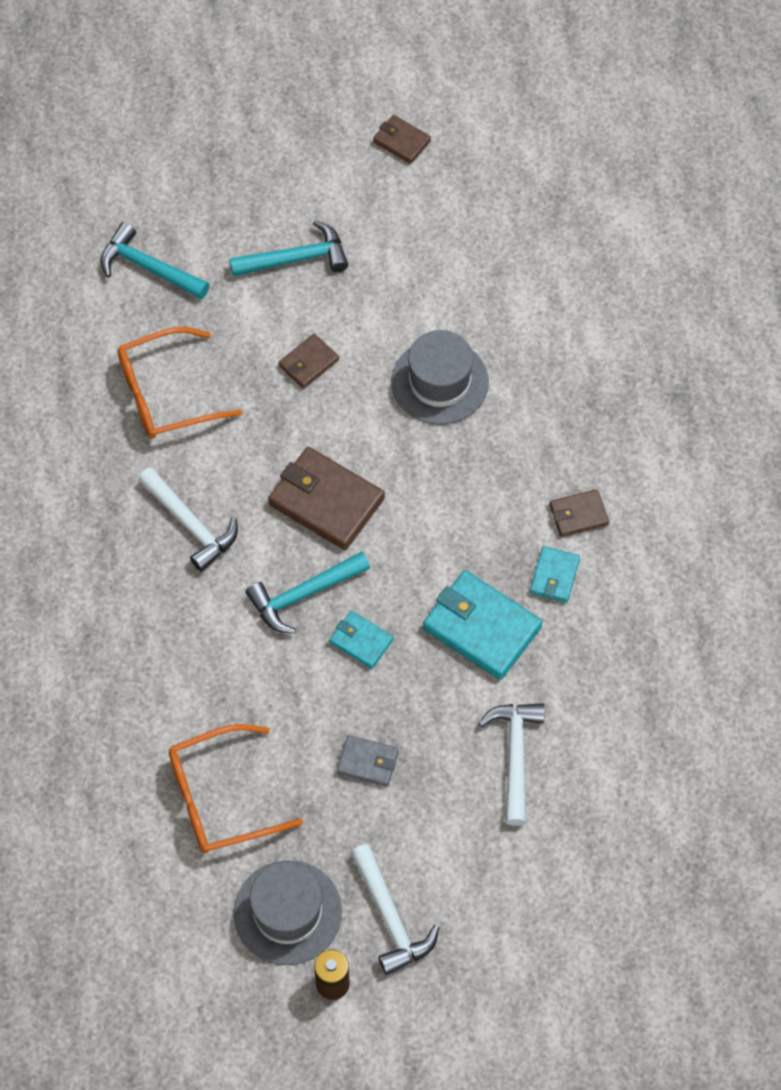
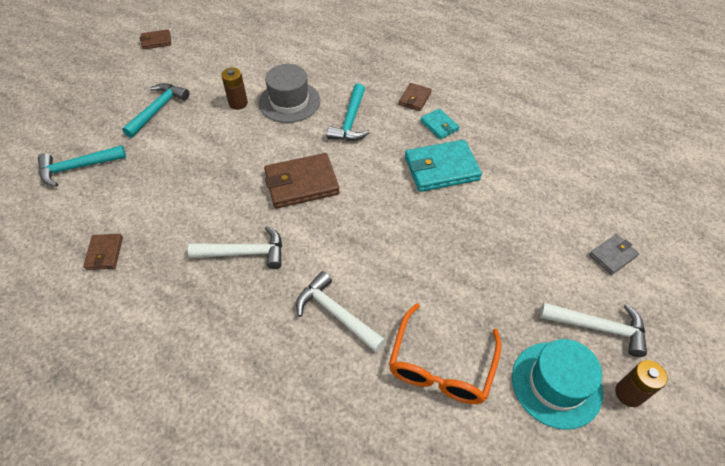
camera: 50 degrees left, 10 degrees down
(166, 394) = (155, 209): orange glasses -> none
(287, 912) = (556, 384): grey hat -> turquoise hat
(303, 595) = (346, 230): turquoise hammer -> turquoise hammer (350, 121)
(308, 363) = (217, 140): brown wallet -> brown wallet (104, 253)
(361, 641) = (400, 223): turquoise wallet -> none
(367, 762) = (480, 270): grey wallet -> grey wallet (612, 256)
(384, 330) = (238, 103): none -> brown battery
(515, 756) = (531, 202): white hammer -> white hammer (336, 313)

